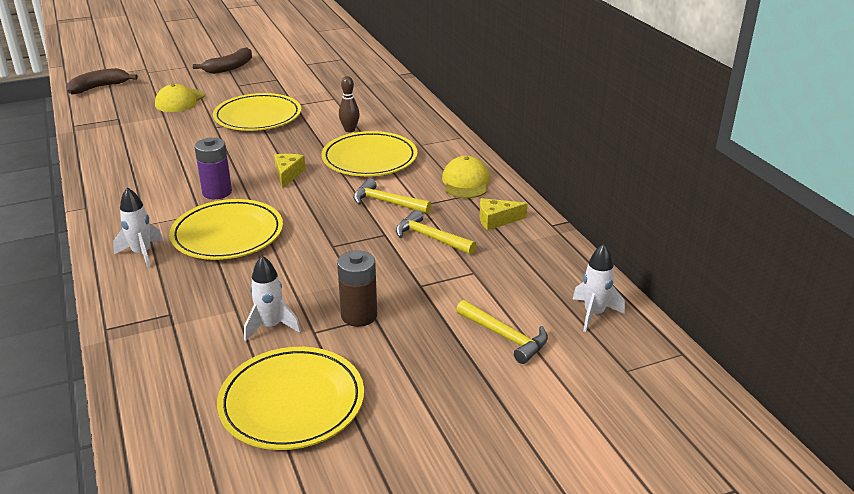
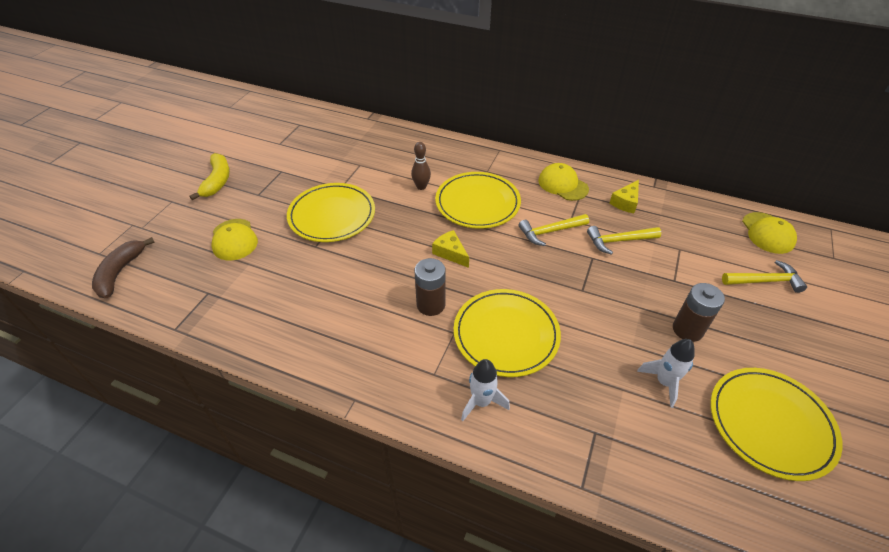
camera: 45 degrees left, 15 degrees up
(217, 192) = (431, 305): purple battery -> brown battery
(230, 68) = (217, 181): brown banana -> yellow banana
(594, 314) = (767, 233): white rocket -> yellow cap

